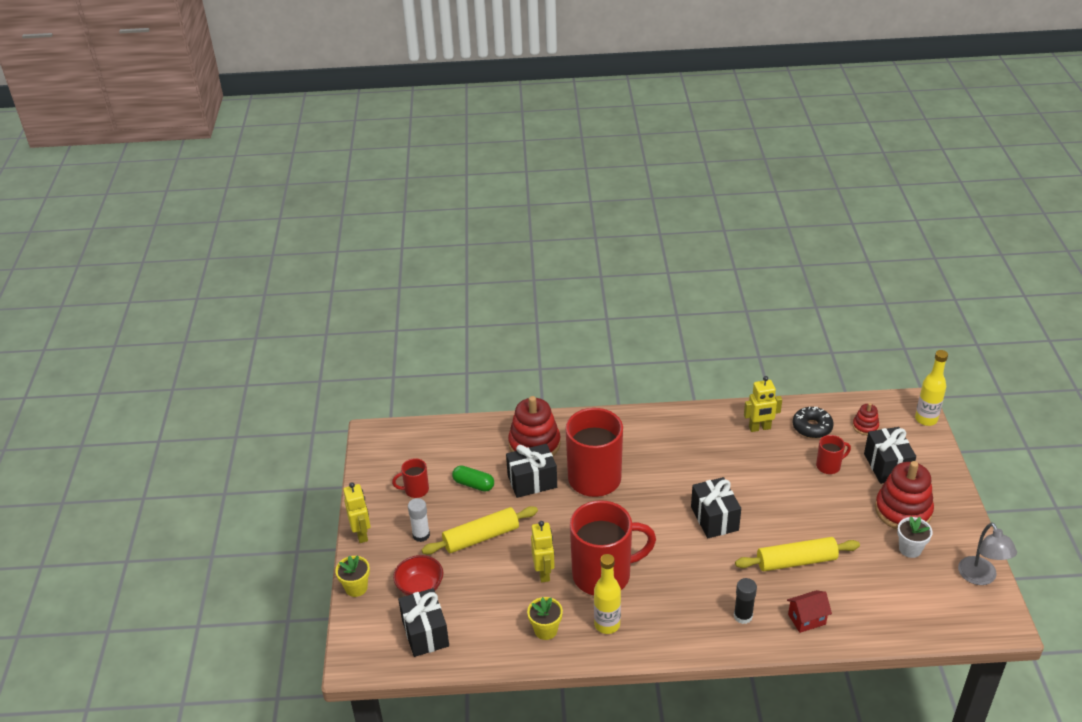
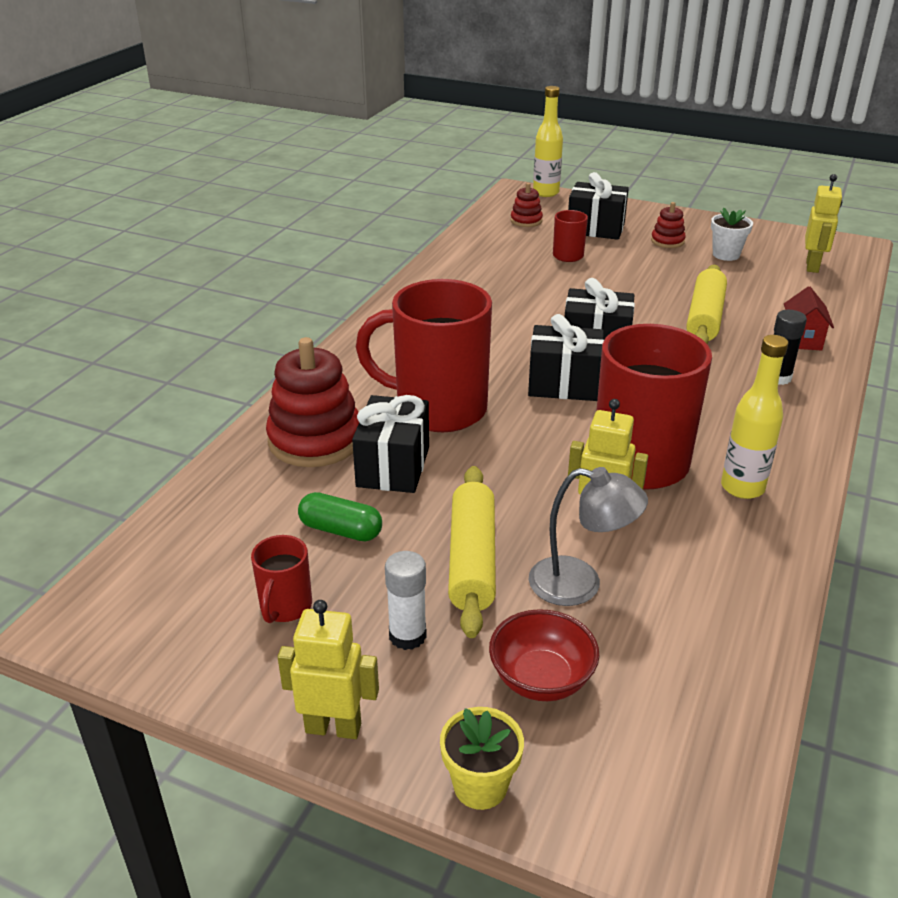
camera: 65 degrees left, 5 degrees down
(425, 633) = (664, 708): black gift -> black gift (564, 385)
(473, 484) = (340, 530): green capsule -> green capsule turned 60 degrees clockwise
(545, 630) = (726, 552): yellow flower pot -> none
(759, 428) = (468, 272): yellow robot -> yellow robot (812, 266)
(812, 427) = (498, 245): black donut -> none
(903, 510) = (667, 241): red stacking toy -> red stacking toy, size x0.49
(980, 577) = (786, 236): grey lamp -> grey lamp (580, 584)

